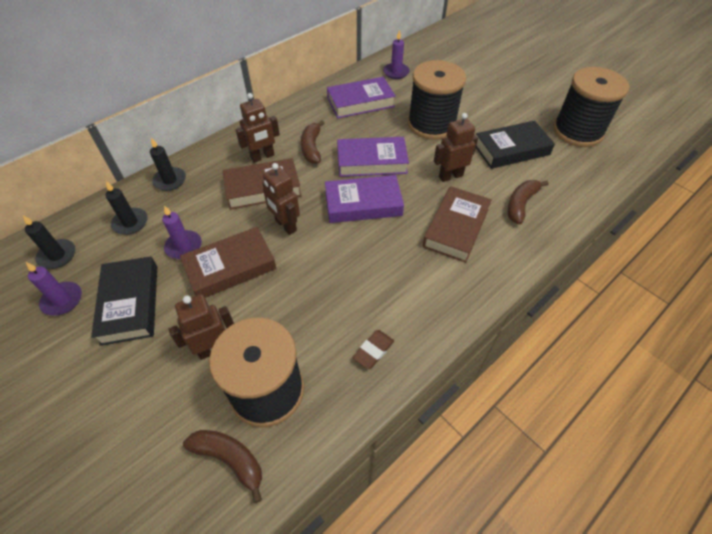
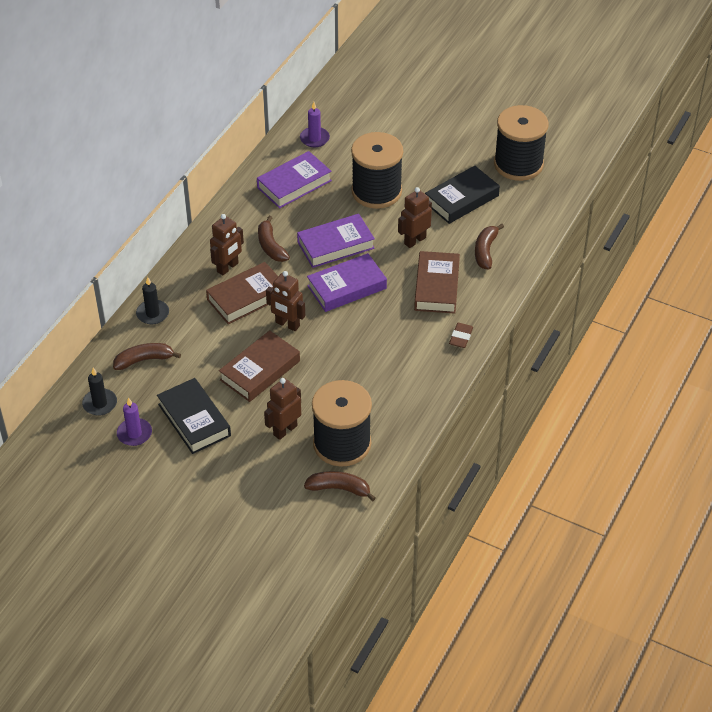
camera: 20 degrees left, 5 degrees down
(130, 223) = (144, 360): black candle -> brown banana
(184, 246) = (208, 366): purple candle -> none
(373, 350) = (408, 397): brown eraser -> brown eraser (461, 337)

